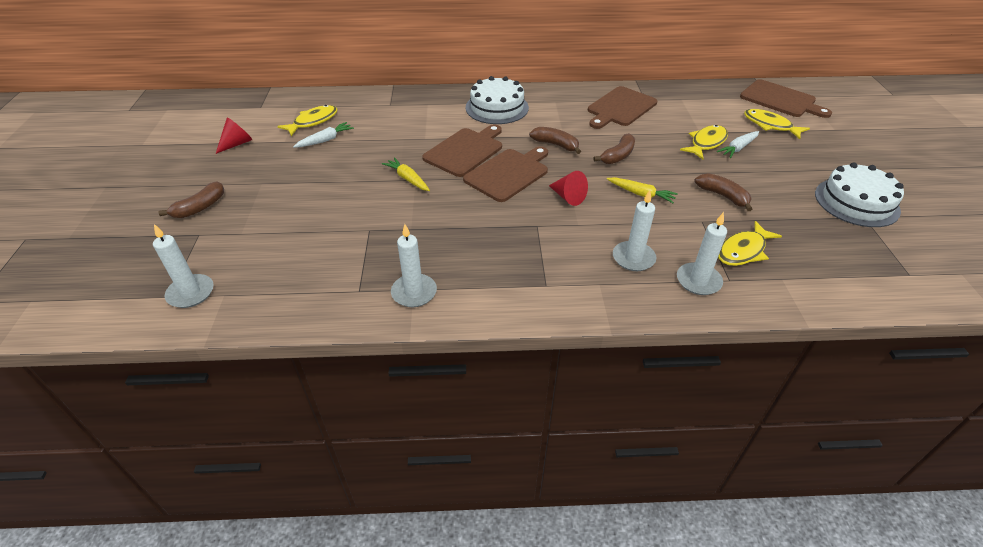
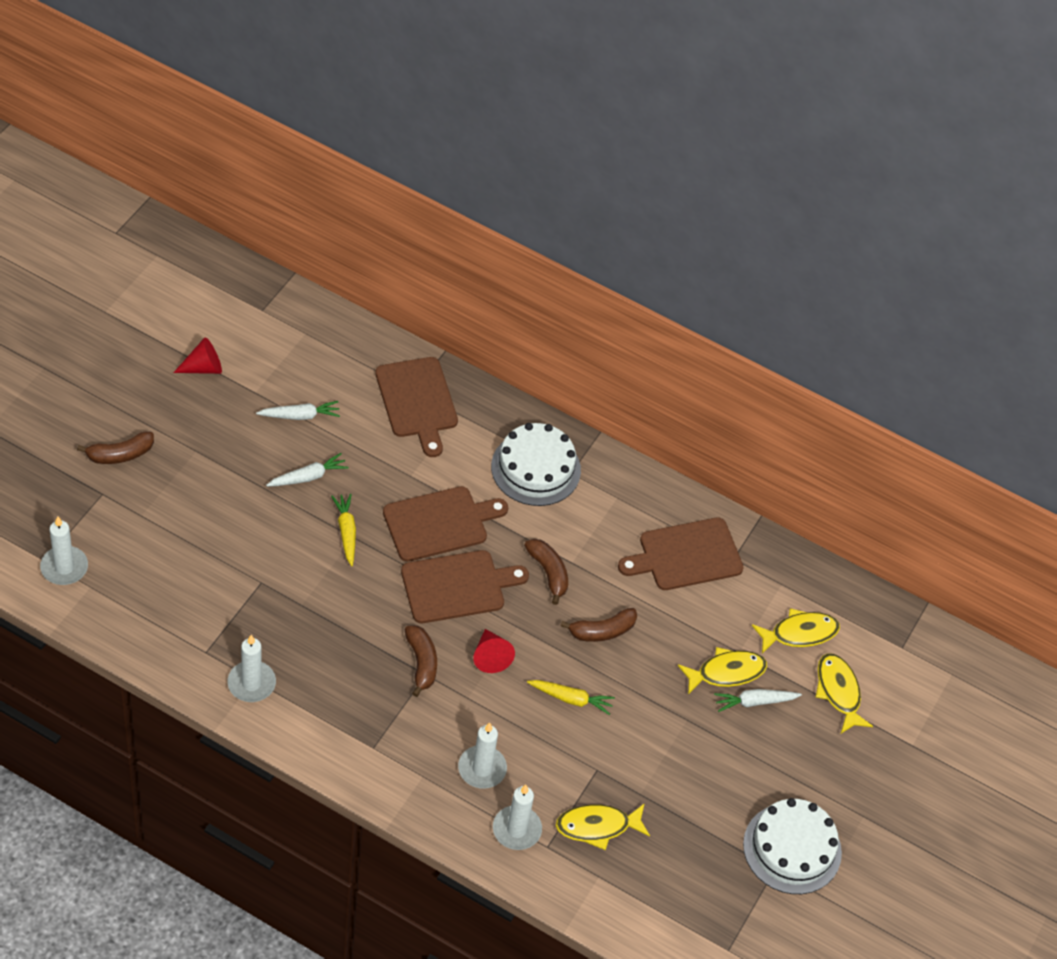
camera: 25 degrees right, 10 degrees up
(313, 121) = (306, 373): yellow fish -> yellow fish (799, 633)
(356, 164) = (308, 477): none -> white carrot
(641, 194) = (571, 699): yellow carrot -> yellow carrot turned 45 degrees counterclockwise
(723, 196) = (656, 754): brown banana -> brown banana (421, 663)
(780, 100) = (909, 660): brown cutting board -> brown cutting board (417, 401)

